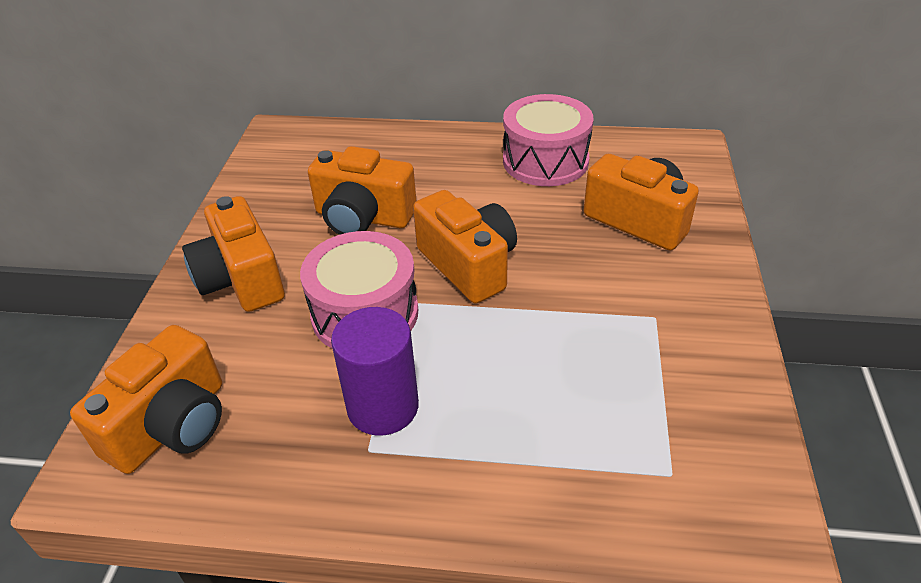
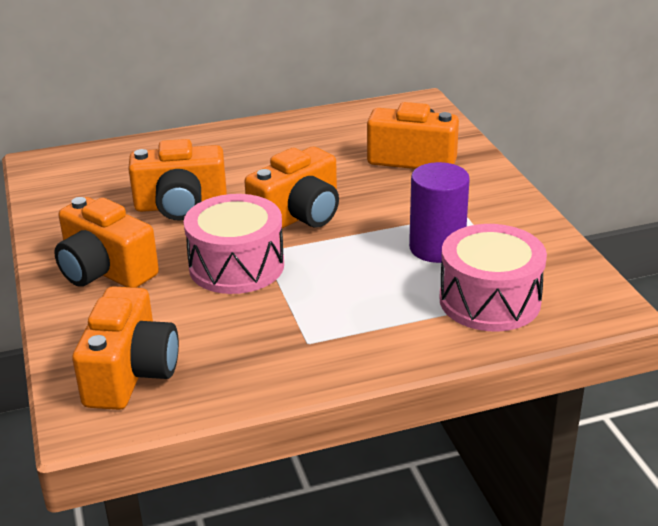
camera: 25 degrees left, 10 degrees down
(383, 407) = (298, 316): purple cylinder -> purple cylinder (437, 248)
(468, 265) = (298, 216): orange camera -> orange camera turned 105 degrees clockwise
(545, 161) = (310, 135): pink drum -> pink drum (489, 300)

